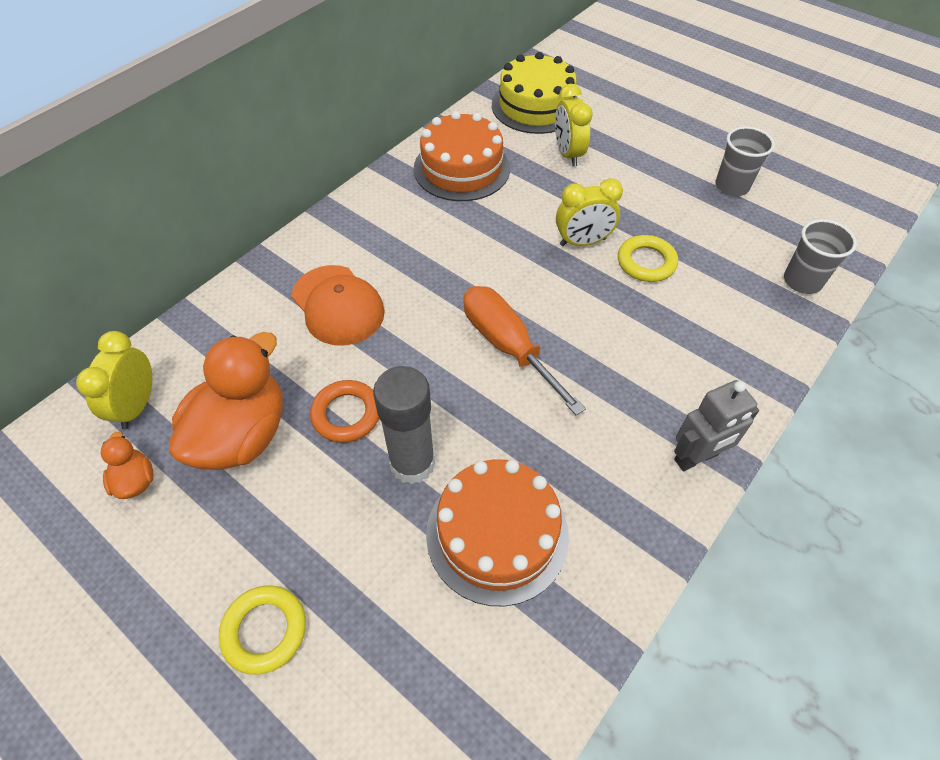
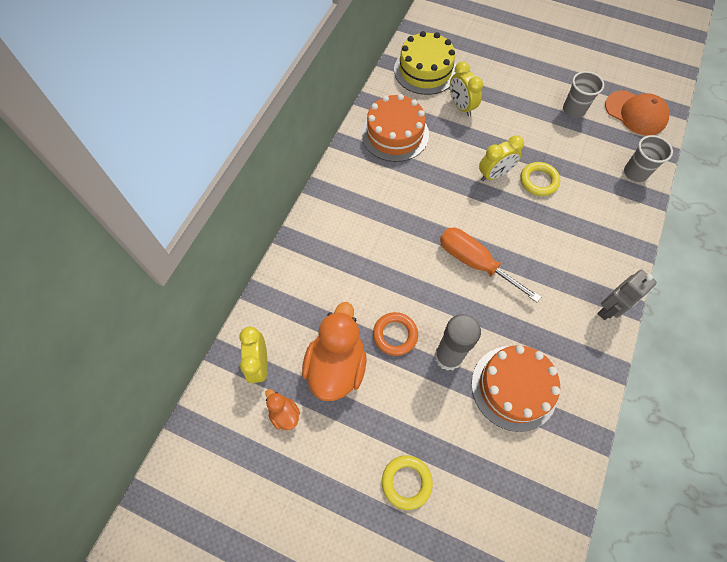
camera: 15 degrees left, 10 degrees up
(338, 305) = (356, 260): orange cap -> orange cap (635, 113)

